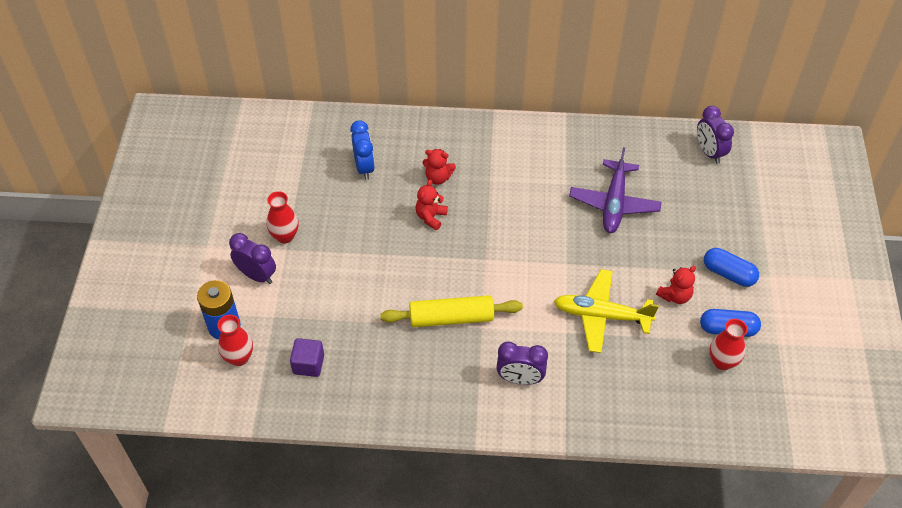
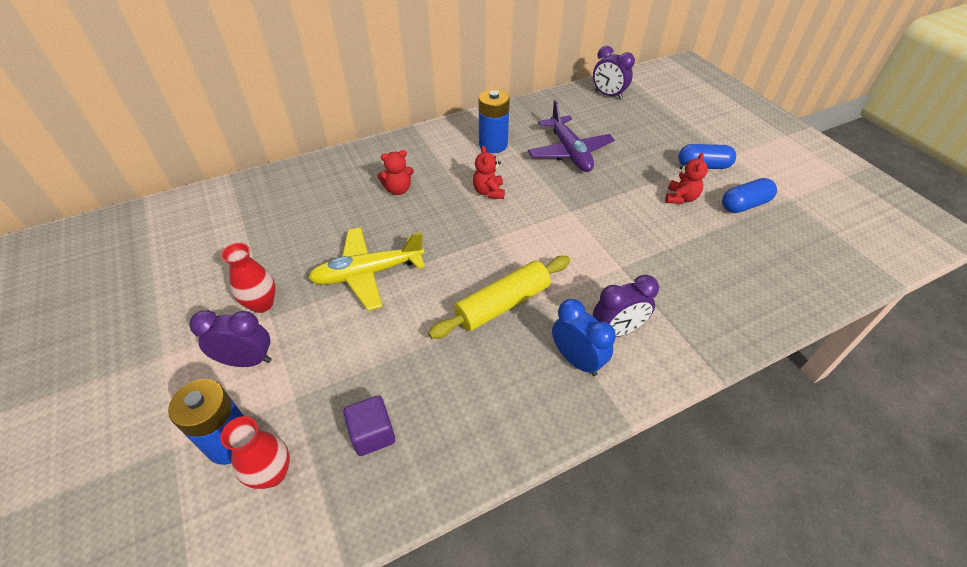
camera: 30 degrees left, 5 degrees down
(364, 167) = (317, 208): blue clock -> blue clock (577, 360)
(431, 217) = (414, 223): red teddy bear -> red teddy bear (489, 192)
(550, 165) = (493, 145): none -> blue battery
(601, 315) = (638, 239): yellow plane -> yellow plane (368, 273)
(722, 362) = (767, 231): red vase -> none

